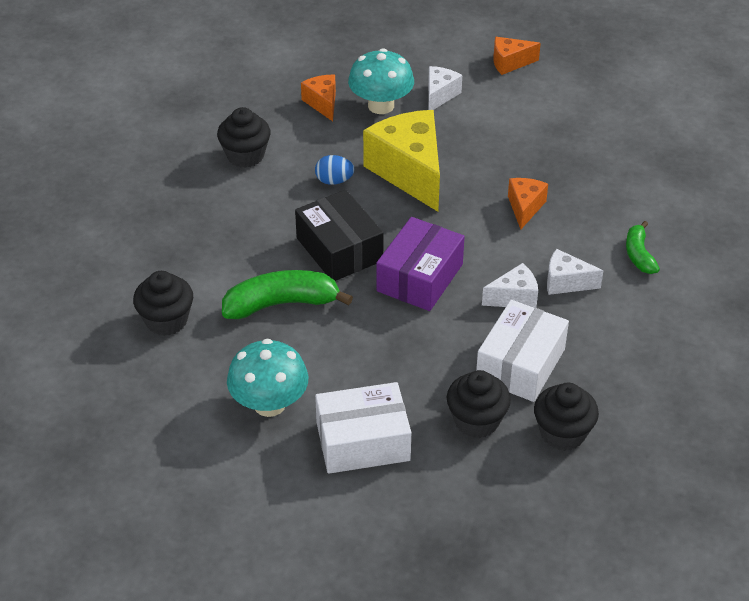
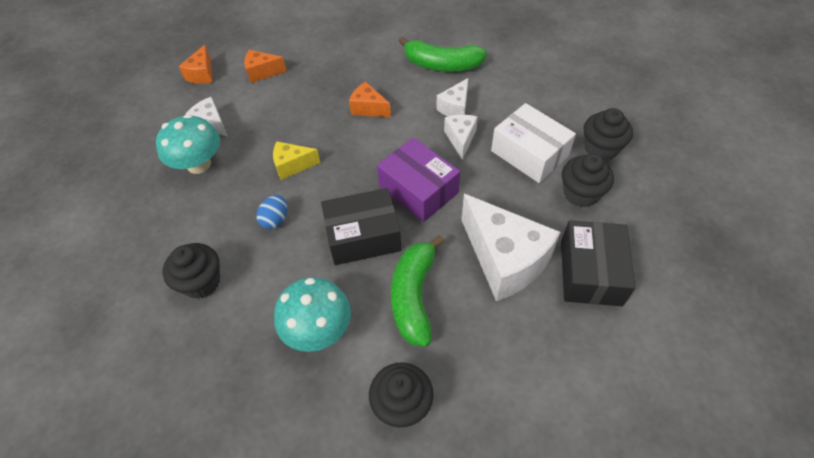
camera: 70 degrees left, 10 degrees up
(269, 404) = (535, 334): turquoise mushroom -> turquoise mushroom (318, 329)
(322, 103) = (168, 204): orange cheese -> orange cheese (262, 72)
(351, 366) = (504, 260): none -> white cheese
(363, 441) = (590, 272): white box -> black box
(409, 172) = (292, 166): yellow cheese -> yellow cheese, size x0.50
(639, 255) = (442, 65): green banana -> green banana, size x1.74

